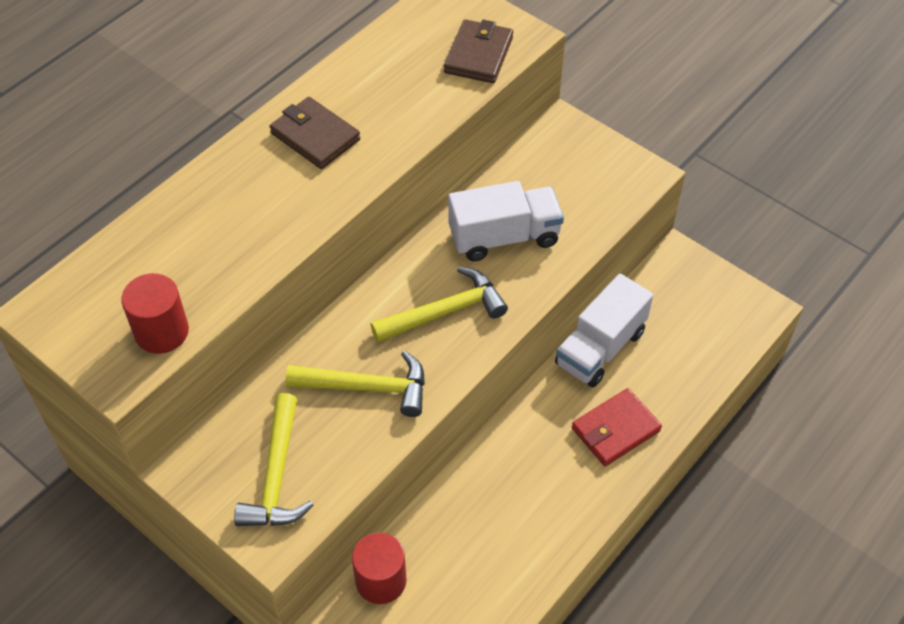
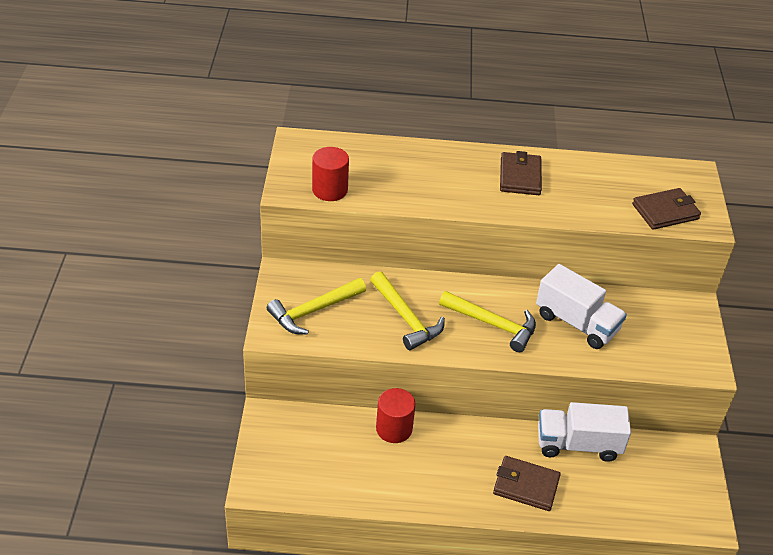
camera: 50 degrees right, 10 degrees down
(381, 580) = (314, 422): red cylinder -> red cylinder (394, 429)
(615, 430) = (526, 486): red wallet -> brown wallet

